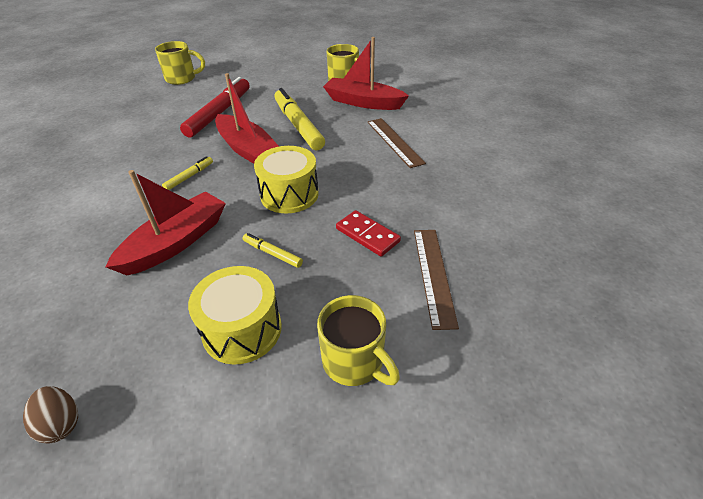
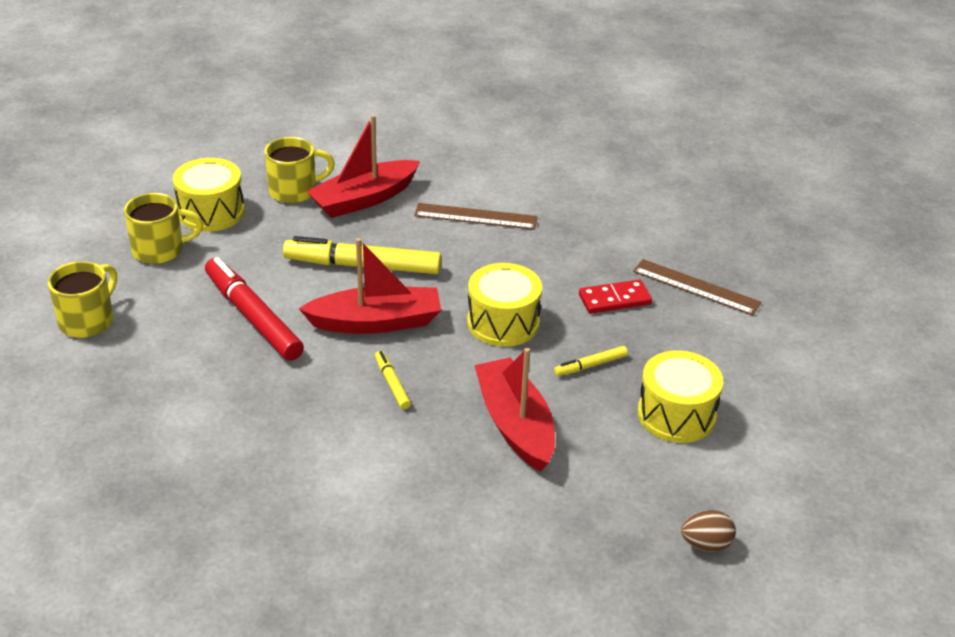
camera: 60 degrees left, 5 degrees down
(299, 71) = (211, 212): none -> yellow drum
(354, 361) = (754, 366): yellow mug -> yellow mug (160, 250)

